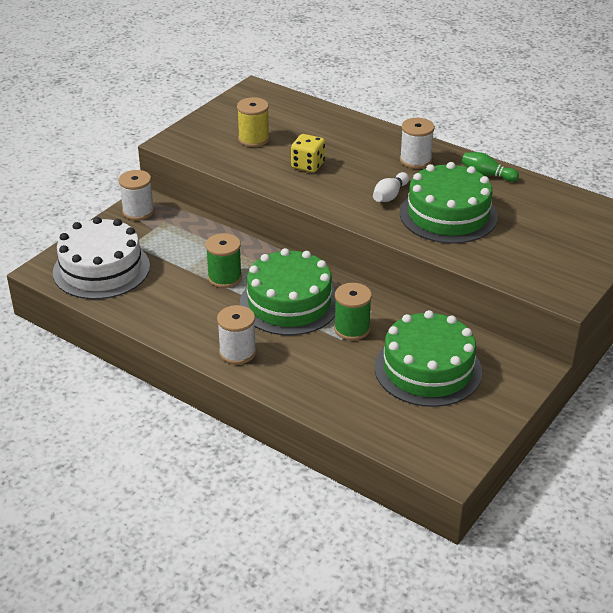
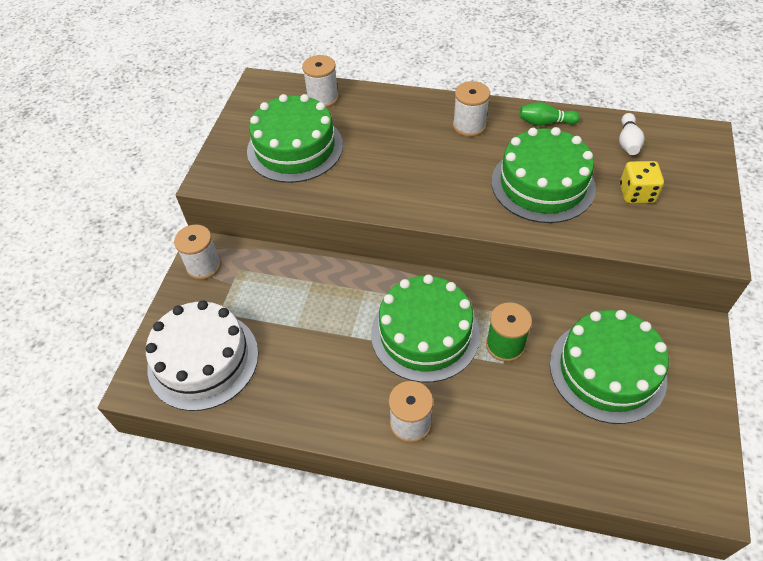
camera: 20 degrees left, 15 degrees up
(224, 277) = (341, 323): green spool -> none
(253, 139) = (295, 148): yellow spool -> green cake
(301, 111) = (323, 98): none -> white spool
(308, 165) = (369, 165): yellow dice -> yellow dice (636, 194)
(390, 195) = (473, 178): white bowling pin -> white bowling pin (628, 142)

